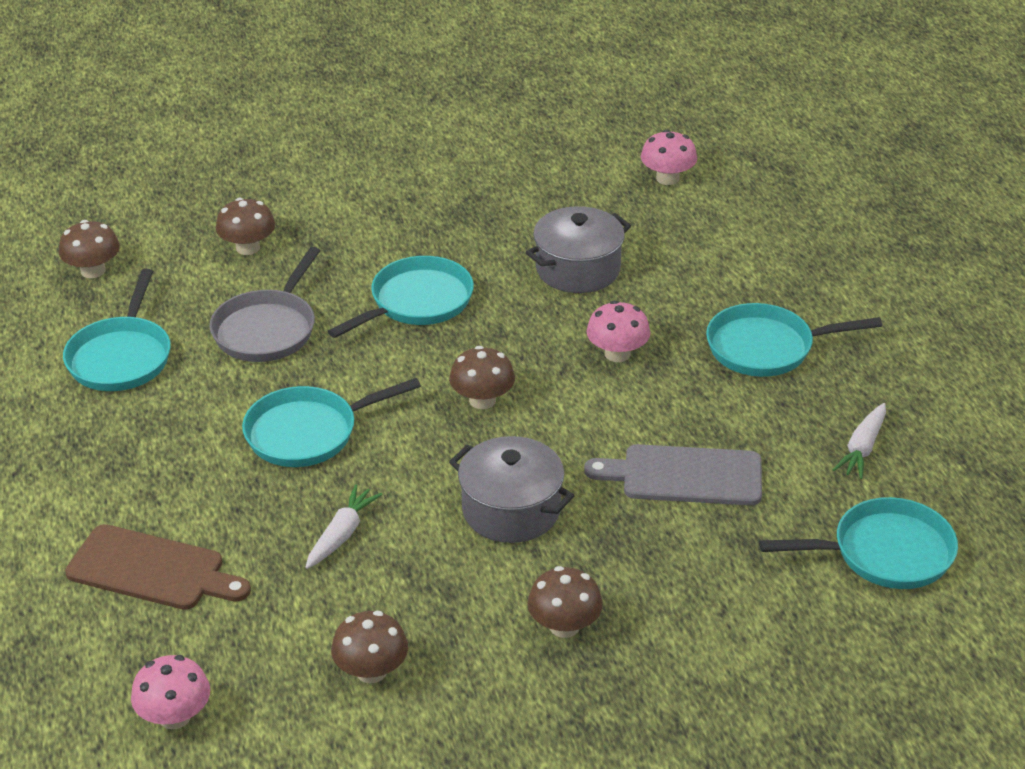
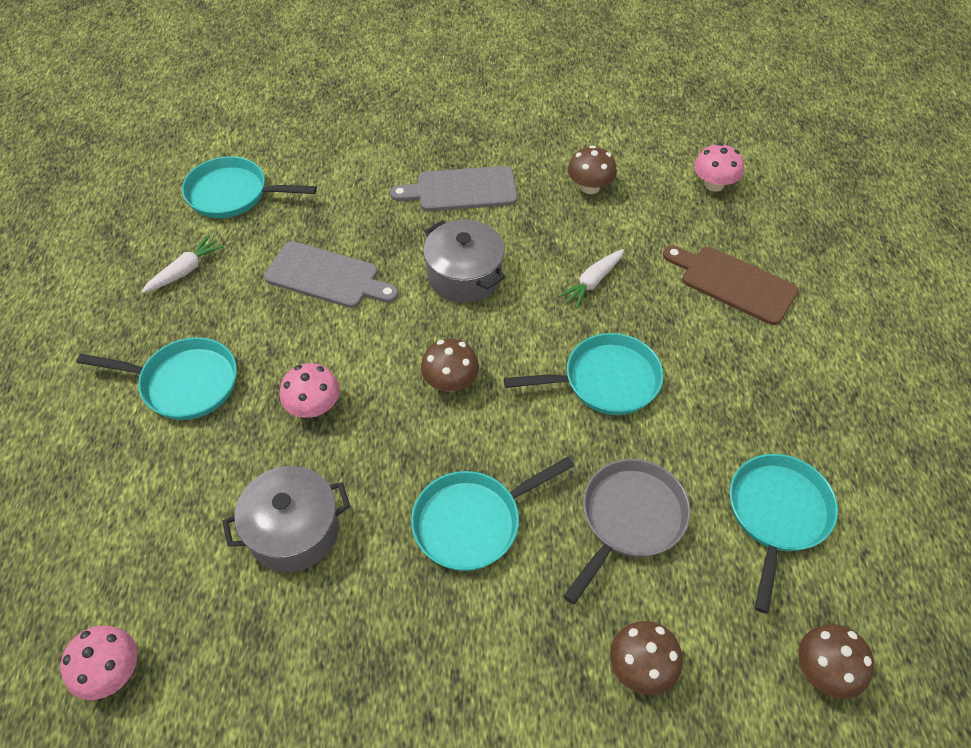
camera: 165 degrees left, 15 degrees up
(564, 626) = (461, 190): brown mushroom -> grey cutting board

